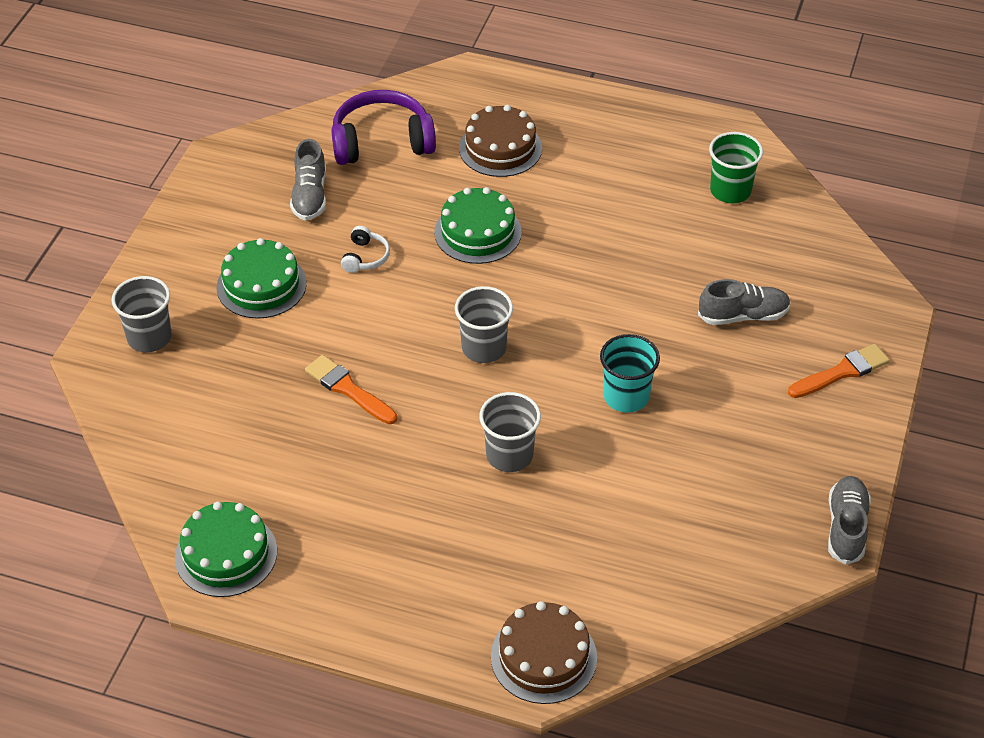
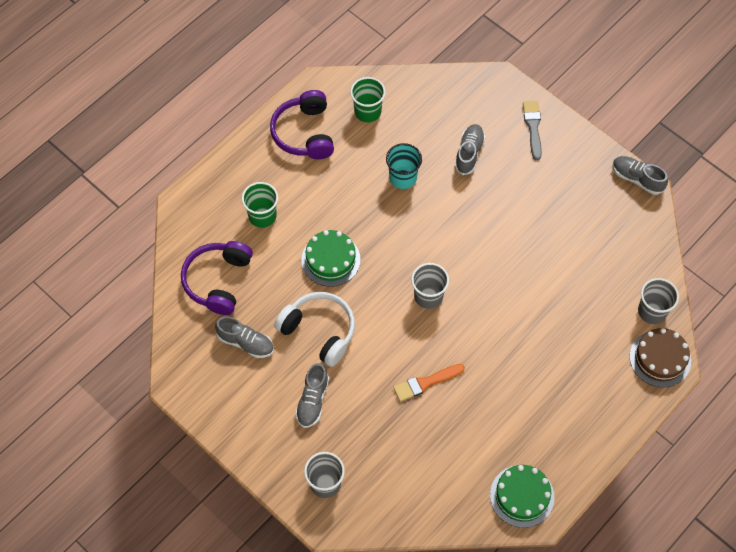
camera: 65 degrees left, 15 degrees up
(261, 285) = (312, 400): green cake -> grey shoe
(365, 257) = (319, 331): white headphones -> white headphones, size x2.13
(500, 148) = (262, 216): brown cake -> green cup
(509, 455) = (516, 317): grey cup -> grey cup (652, 311)
(626, 396) = (501, 239): turquoise cup -> turquoise cup (403, 177)
(650, 143) = (304, 133): none -> purple headphones
(842, 372) = (533, 127): orange brush -> grey brush

